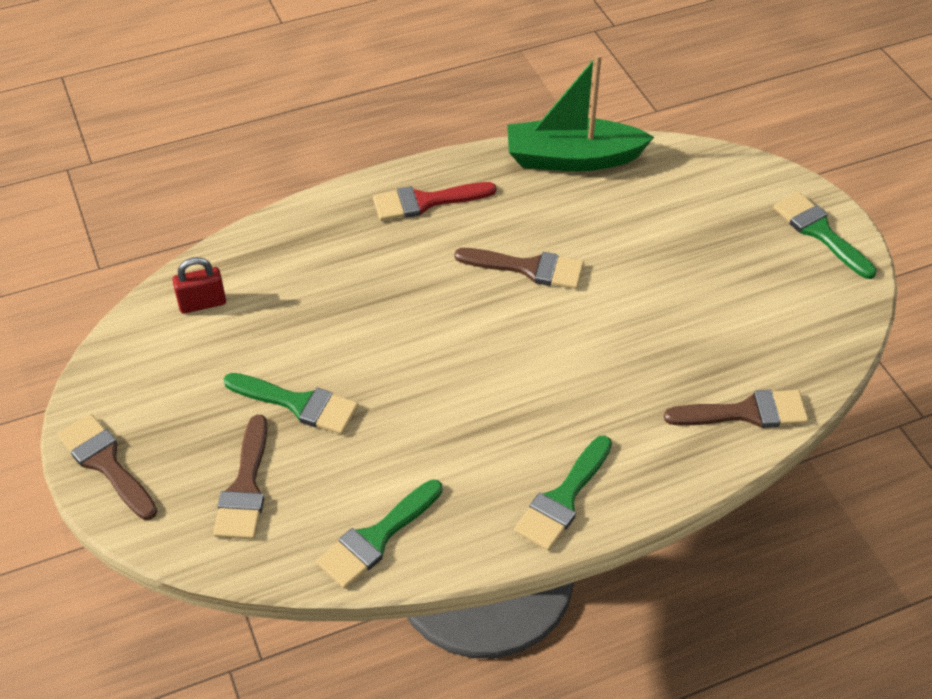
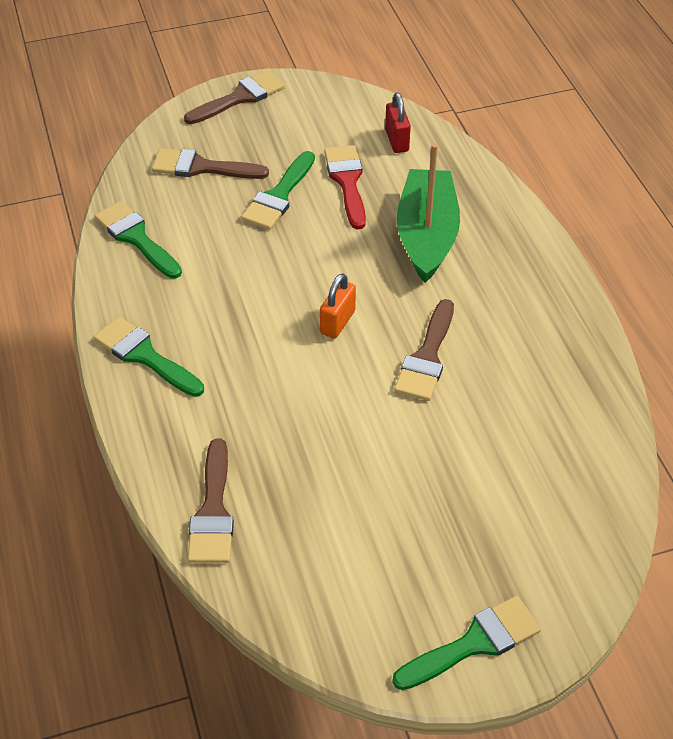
camera: 95 degrees right, 0 degrees up
(425, 202) = (524, 285): red brush -> red brush (347, 181)
(492, 337) = (337, 322): none -> orange padlock
(572, 158) = (597, 411): green boat -> green boat (426, 235)

